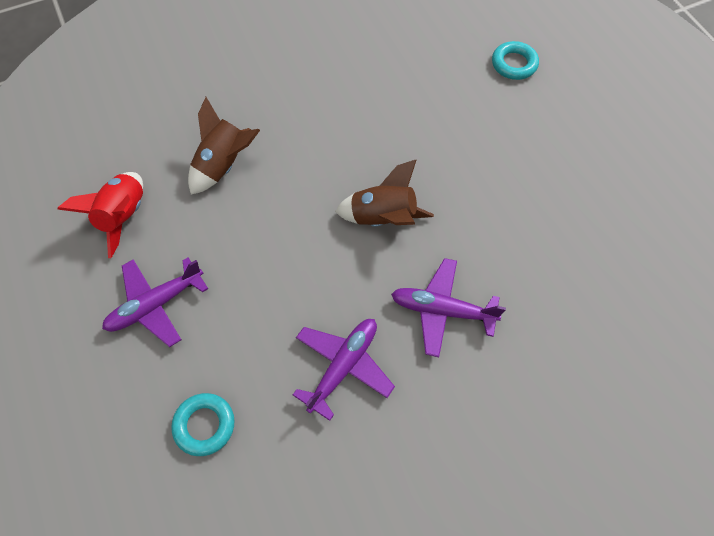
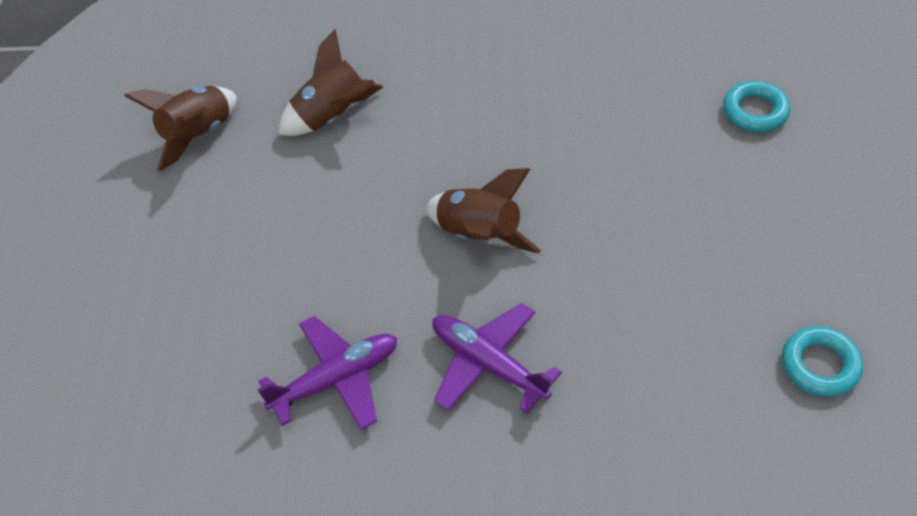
camera: 30 degrees right, 10 degrees down
(123, 217) = (198, 135): red rocket -> brown rocket
(155, 305) = (177, 236): purple plane -> none
(204, 425) = (154, 378): turquoise ring -> turquoise ring (820, 365)

